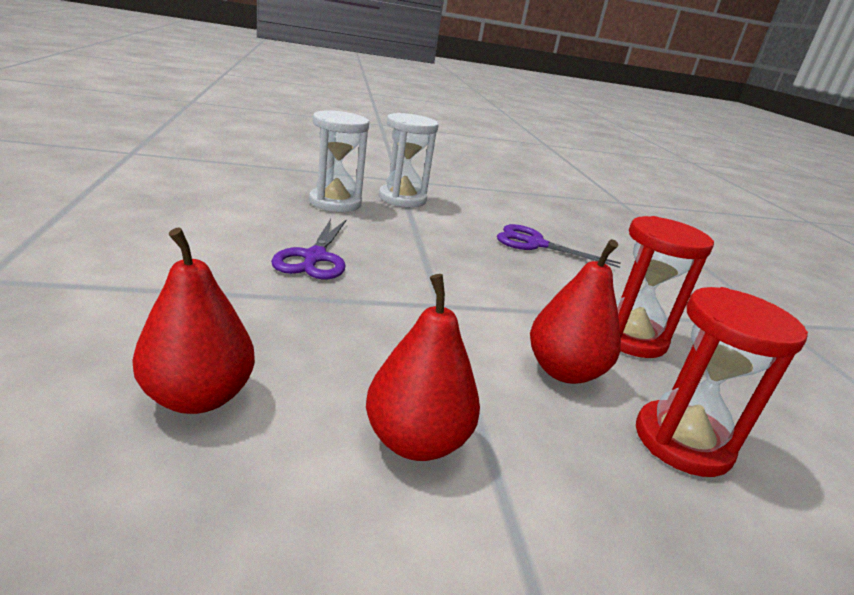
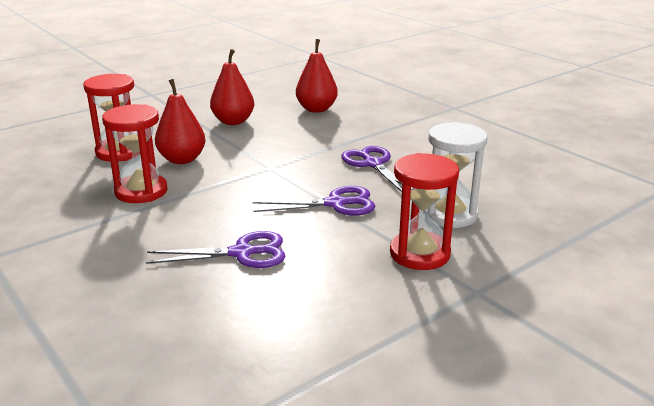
camera: 155 degrees right, 0 degrees up
(402, 199) = (419, 254): white hourglass -> red hourglass
(416, 242) = (336, 204): none -> purple scissors

